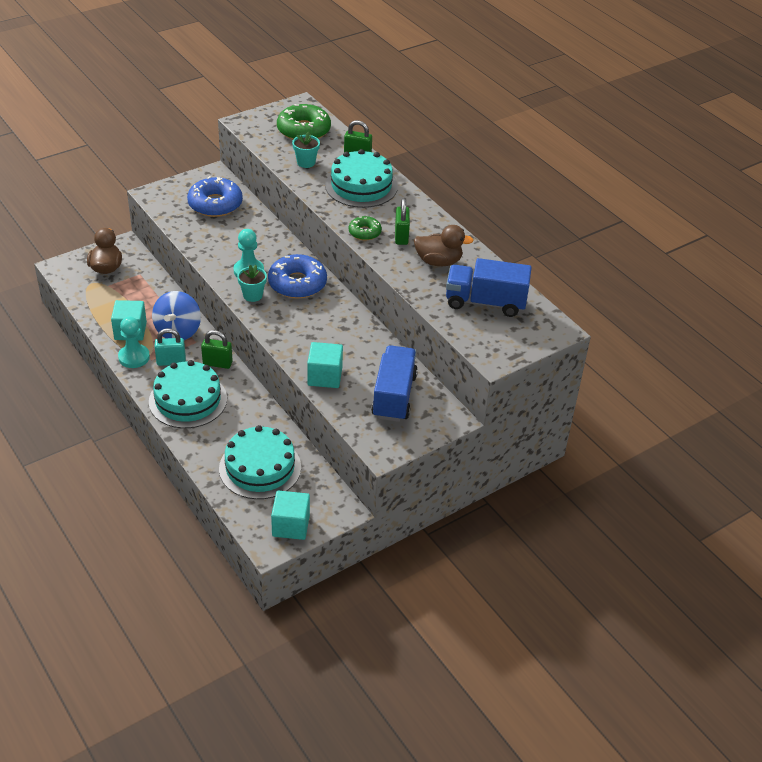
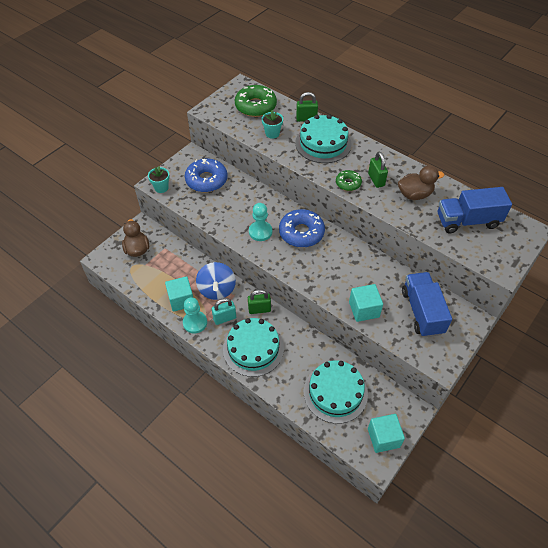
camera: 15 degrees left, 10 degrees up
(252, 295) = (274, 252): turquoise flower pot -> turquoise flower pot (161, 188)

